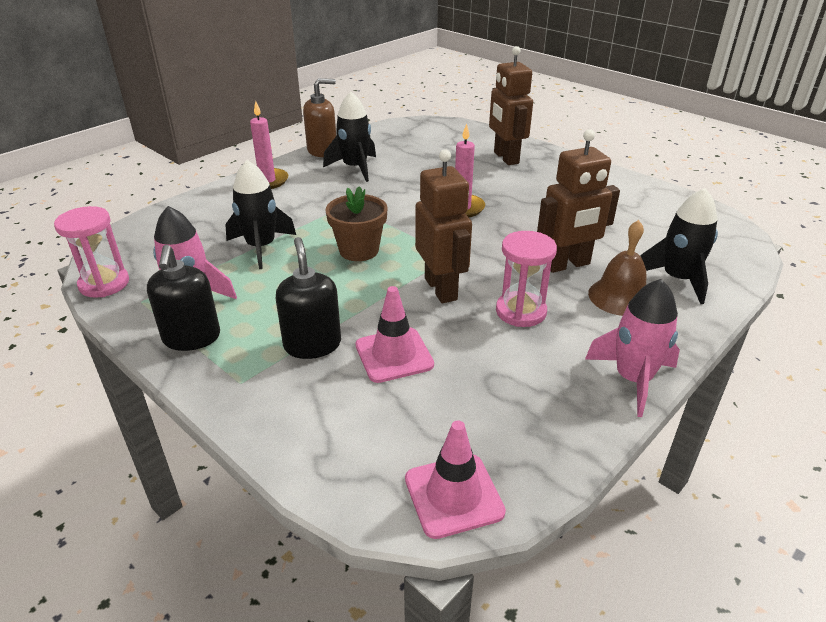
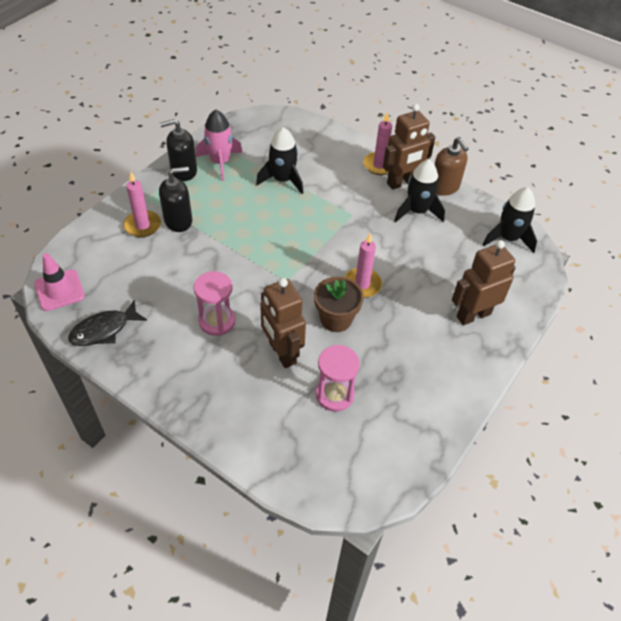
camera: 80 degrees right, 15 degrees up
(104, 284) = (233, 124): pink hourglass -> pink hourglass (334, 395)
(311, 386) = (142, 225): none -> pink candle
(359, 250) = (285, 229): brown flower pot -> brown flower pot (336, 319)
(394, 355) = (169, 258): pink traffic cone -> none
(441, 289) = (241, 277): brown robot -> brown robot (402, 183)
(544, 427) = (104, 330): none -> black fish
(620, 297) = (240, 384): brown bell -> none
(633, 379) = (145, 380): pink rocket -> none
(677, 279) = (269, 429): black rocket -> black rocket (508, 238)

